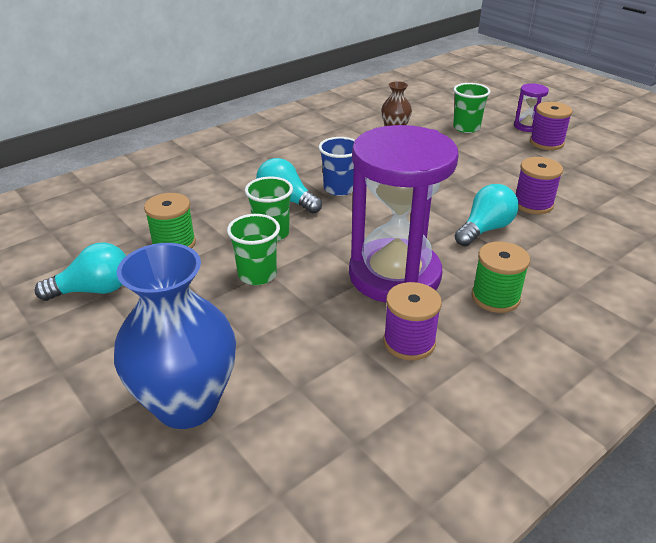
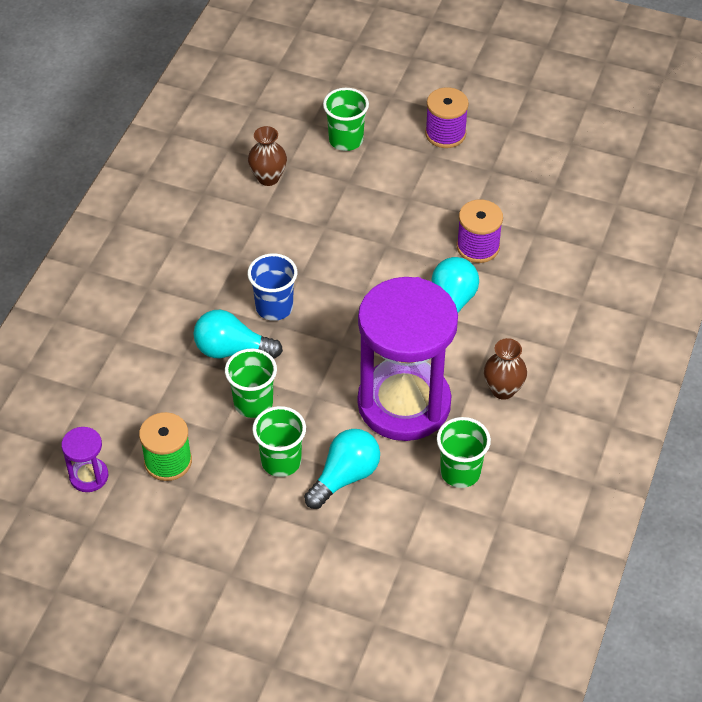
camera: 30 degrees left, 15 degrees up
(94, 290) = (144, 551): turquoise light bulb -> turquoise light bulb (345, 477)
(187, 404) = (329, 615): blue vase -> none
(409, 342) = (460, 472): purple spool -> green cup
(495, 297) = (503, 389): green spool -> brown vase
(527, 126) = (410, 110): purple hourglass -> purple hourglass (89, 476)

